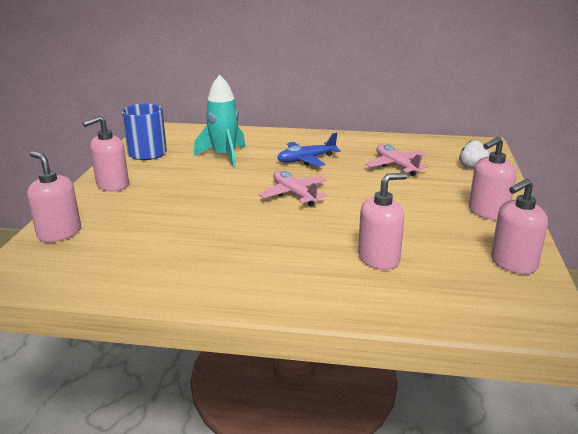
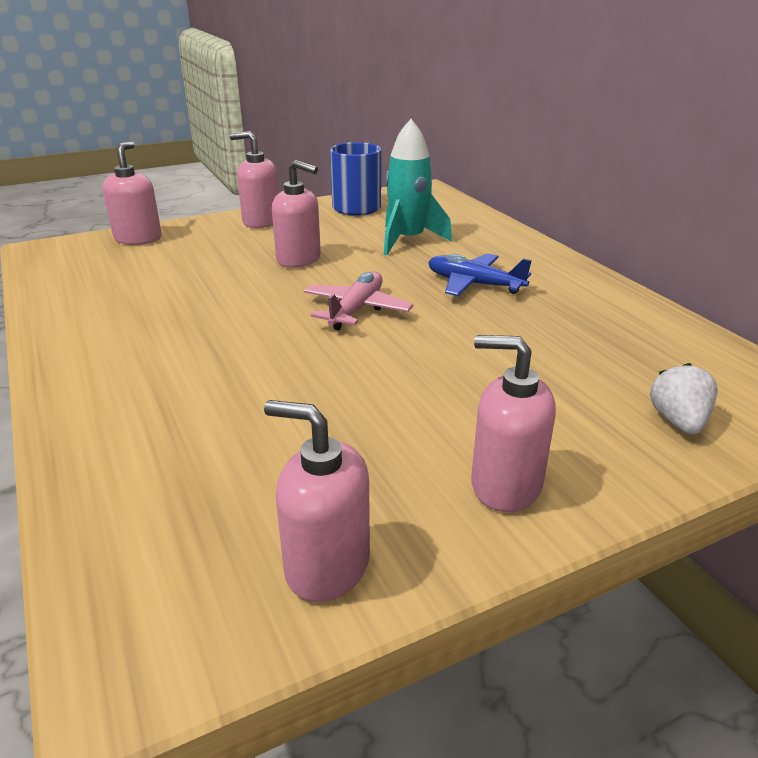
camera: 55 degrees right, 5 degrees up
(379, 259) = (230, 423): pink soap dispenser -> pink soap dispenser (299, 259)
(396, 166) = (561, 350): pink plane -> none

